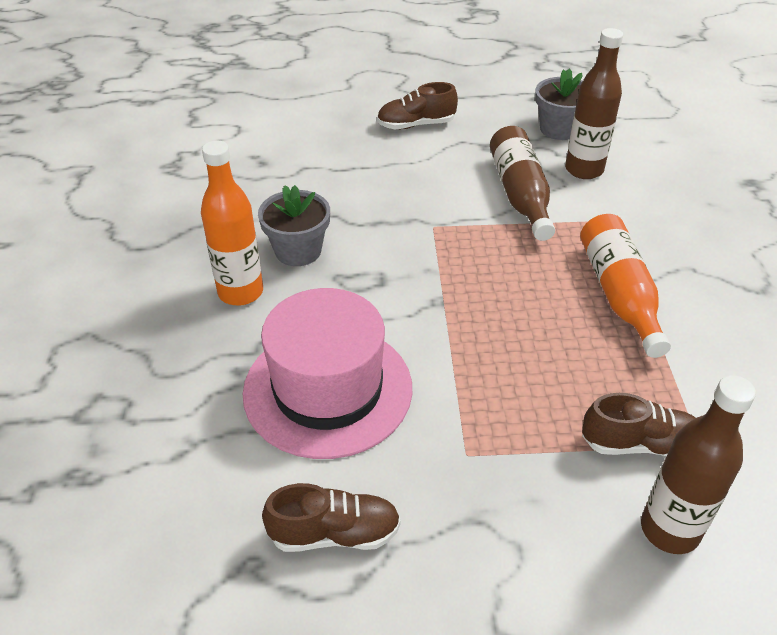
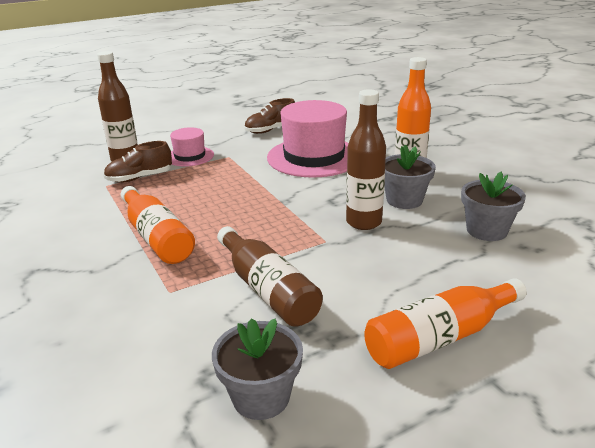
camera: 155 degrees right, 15 degrees down
(269, 186) = (486, 230): none -> grey flower pot
(416, 125) = (440, 337): brown shoe -> orange bottle
(538, 487) = (190, 156): none -> pink hat
(584, 170) = (210, 340): brown bottle -> brown bottle (363, 222)

